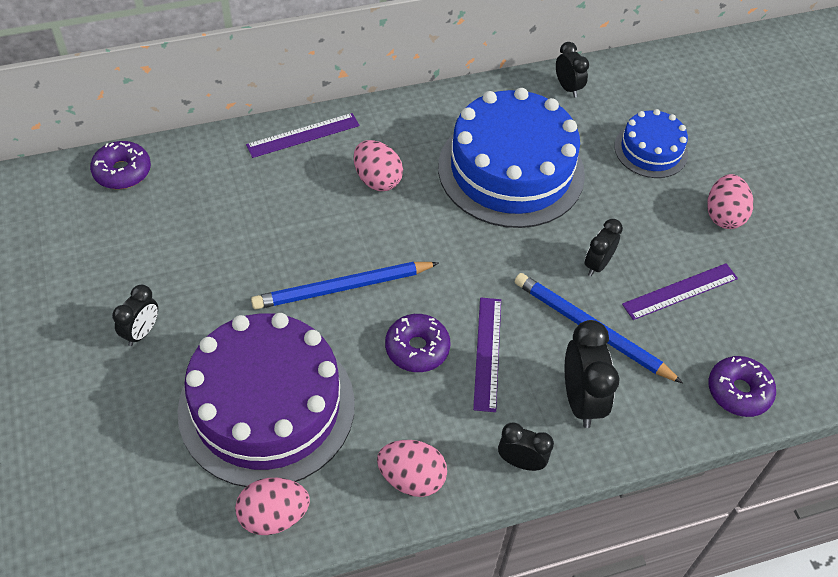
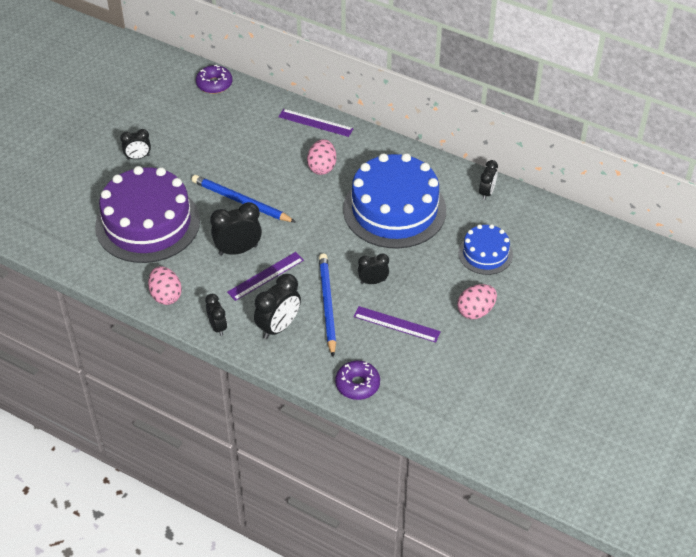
camera: 50 degrees right, 5 degrees down
(274, 516) = (97, 264): pink egg -> none
(417, 348) = (238, 250): purple donut -> black clock

